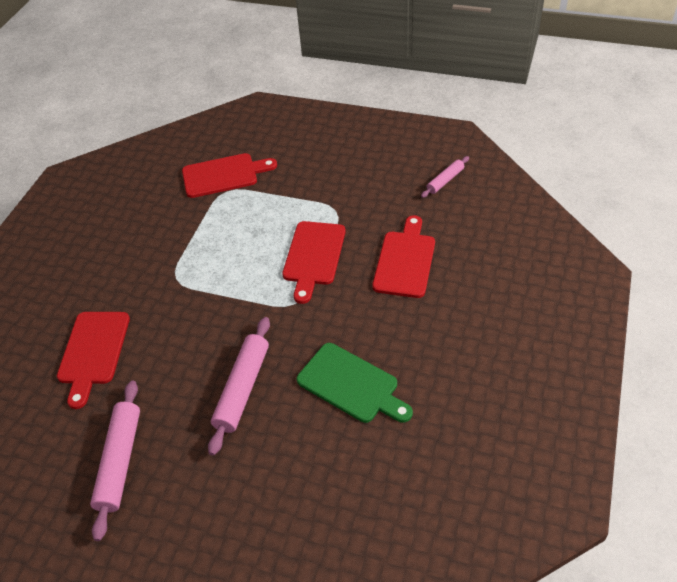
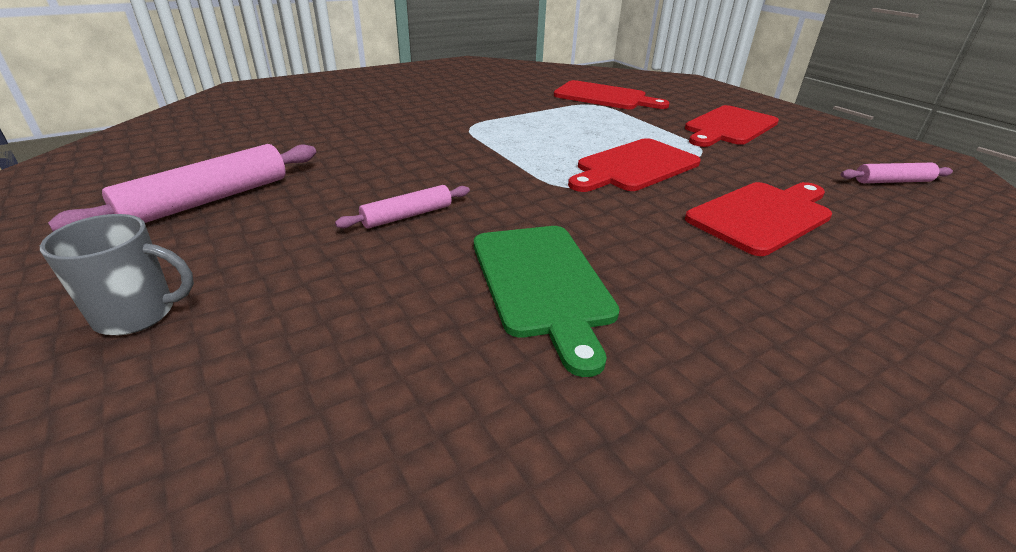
camera: 35 degrees right, 15 degrees down
(93, 352) = (329, 132): red cutting board -> red cutting board (729, 127)
(208, 536) = (138, 314): none -> grey mug
(242, 389) = (407, 215): pink rolling pin -> pink rolling pin, size x0.57

